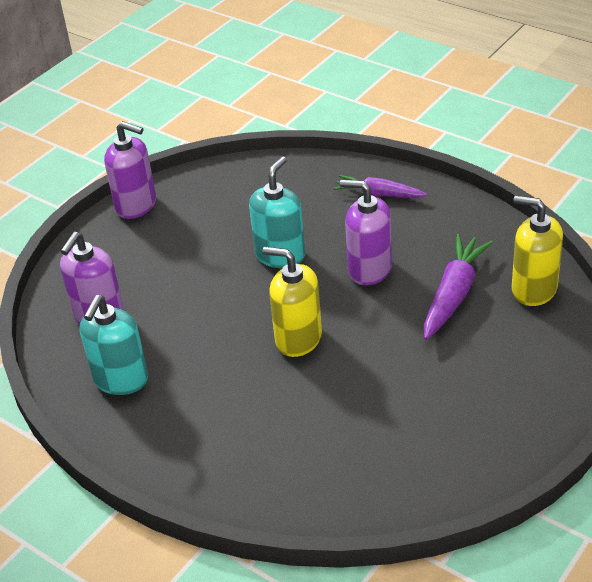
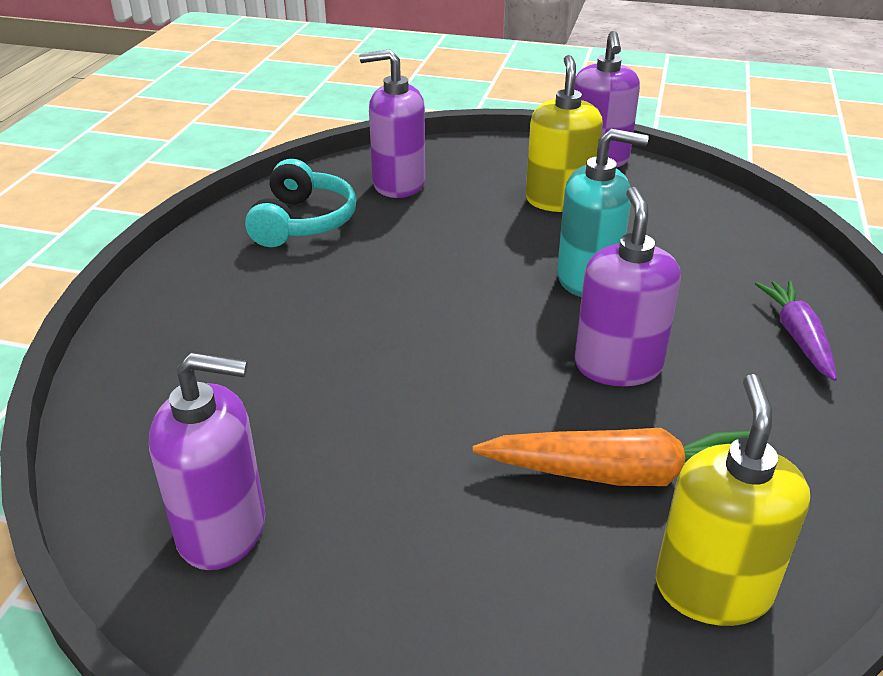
camera: 65 degrees right, 5 degrees down
(120, 380) = (302, 222): turquoise soap dispenser -> turquoise headphones
(298, 339) = (432, 332): yellow soap dispenser -> yellow soap dispenser (559, 200)
(431, 459) = (223, 530): none -> purple soap dispenser
(453, 294) = (624, 474): purple carrot -> orange carrot

